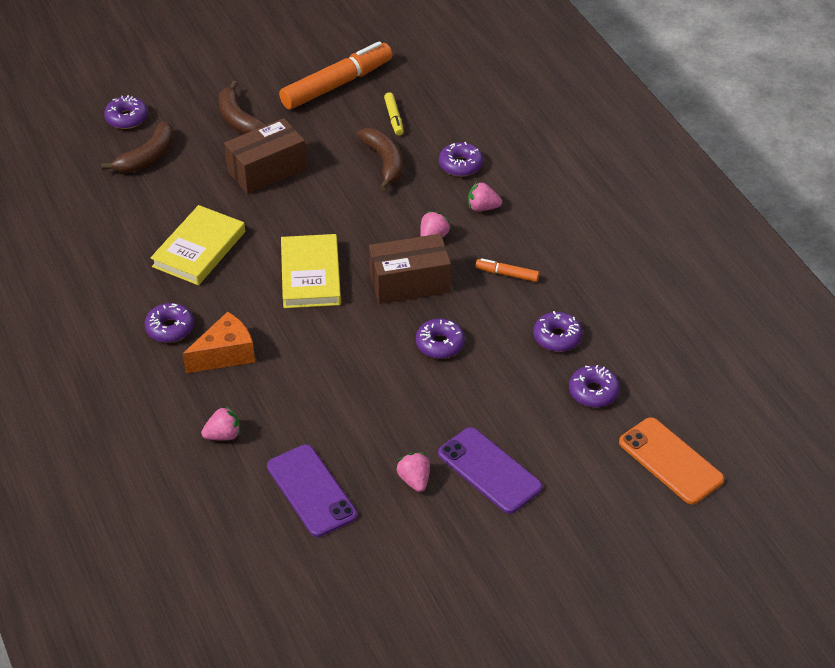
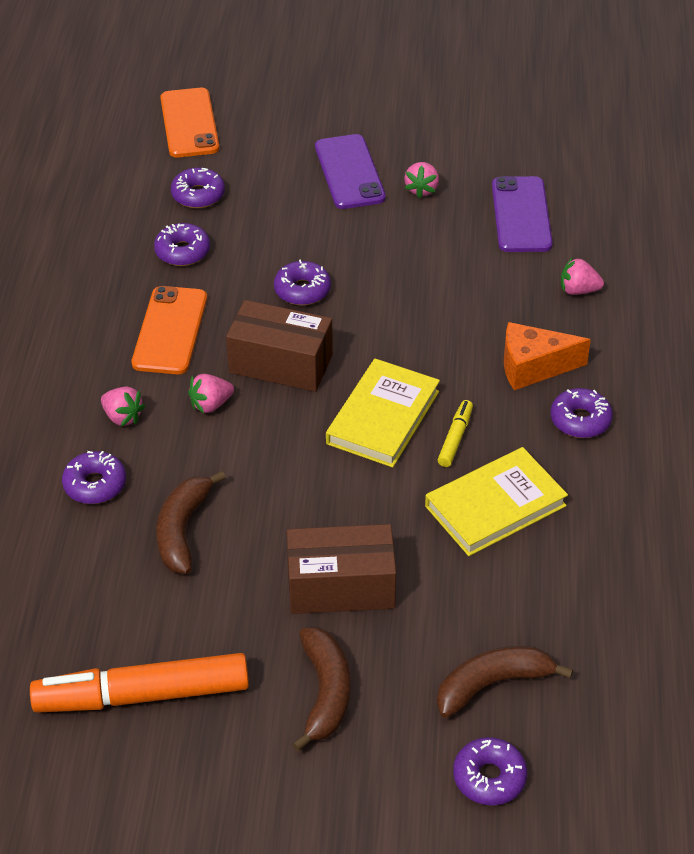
camera: 150 degrees left, 0 degrees up
(394, 118) = (113, 596): yellow marker -> yellow marker (455, 438)
(507, 274) = (170, 330): orange marker -> orange phone

